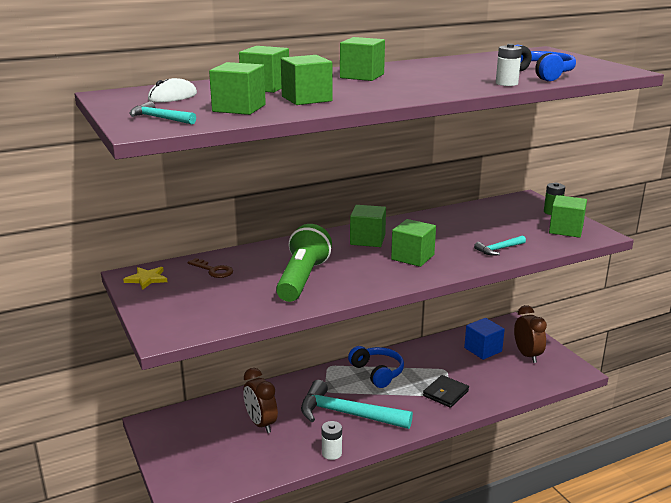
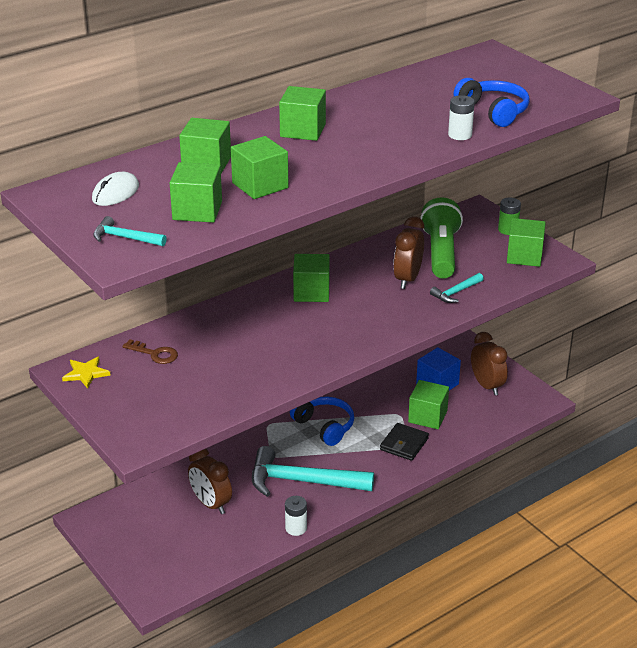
camera: 10 degrees left, 10 degrees up
(302, 279) = (255, 356): green flashlight -> green flashlight (441, 253)
(412, 257) = (366, 313): green cube -> green cube (427, 416)
(456, 237) = (407, 279): none -> brown clock

